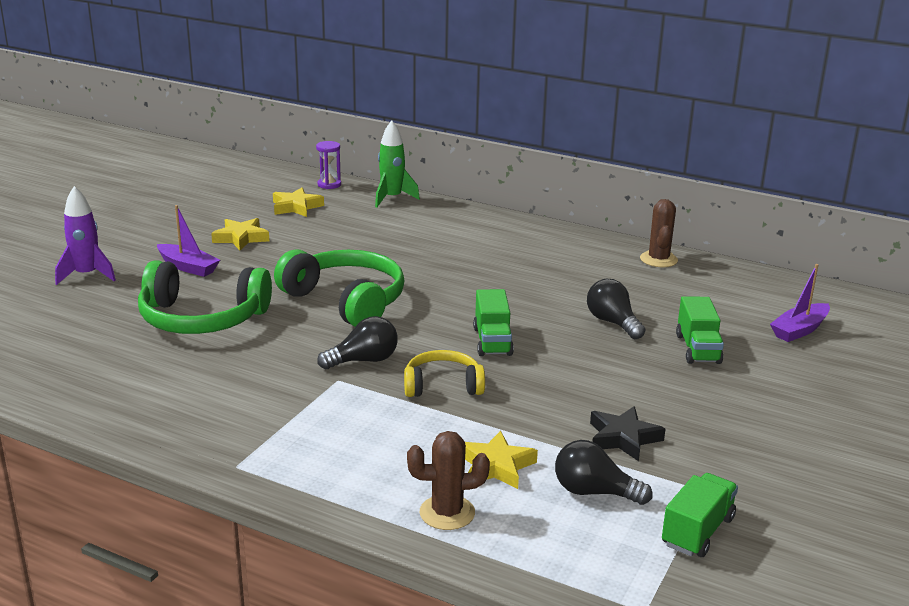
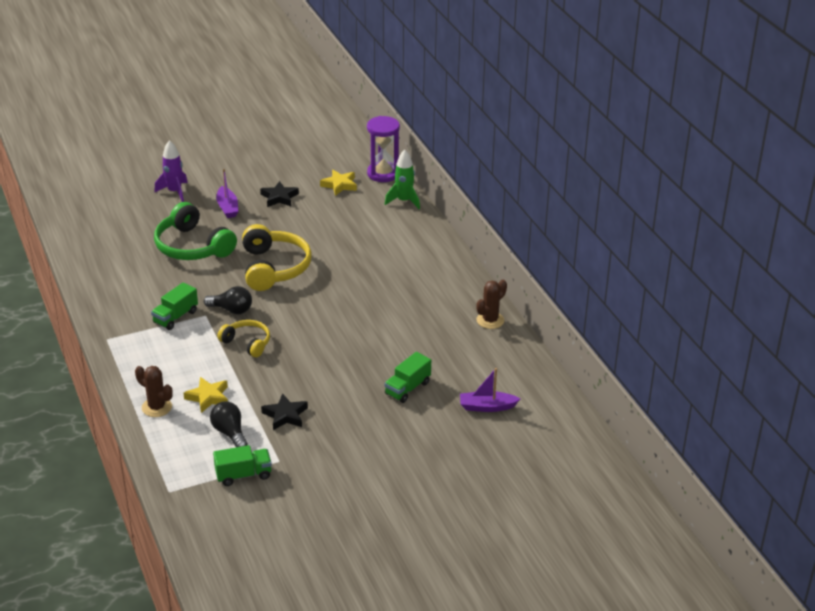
camera: 40 degrees right, 10 degrees up
(241, 238) = (279, 197): yellow star -> black star
(329, 184) = (383, 174): purple hourglass -> purple hourglass, size x1.84
(346, 301) = (274, 268): green headphones -> yellow headphones
(492, 341) = (309, 329): green truck -> green truck (175, 317)
(613, 323) = (389, 349): black light bulb -> none

